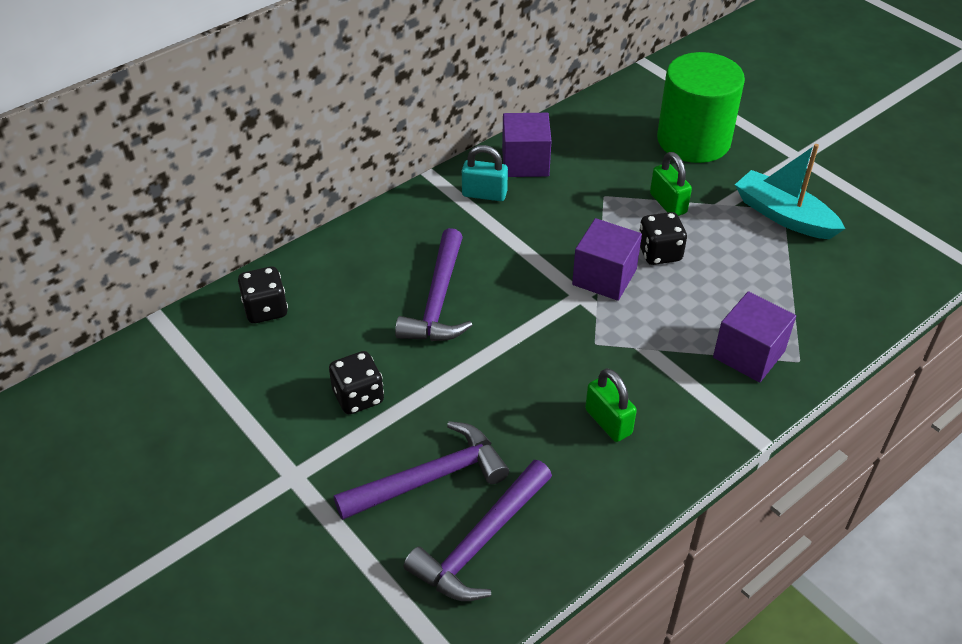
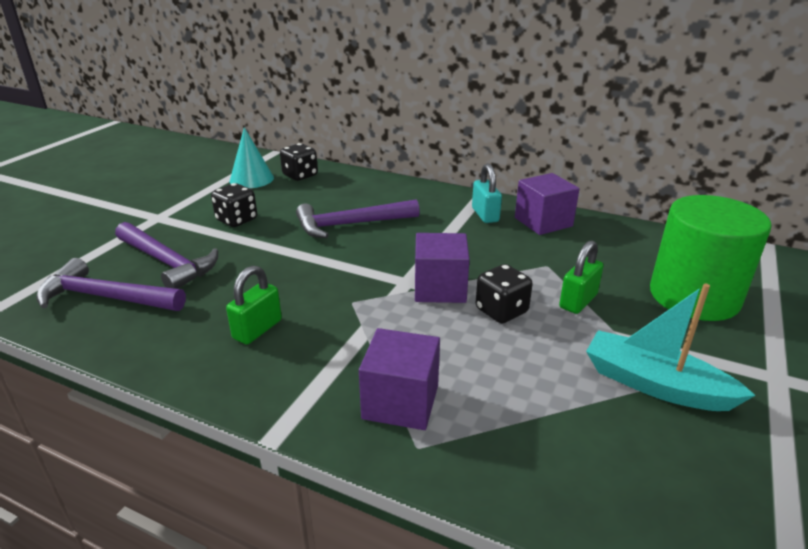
camera: 65 degrees right, 15 degrees down
(238, 359) = (251, 179): none -> turquoise cone
(783, 215) = (655, 385): turquoise boat -> turquoise boat turned 75 degrees counterclockwise

